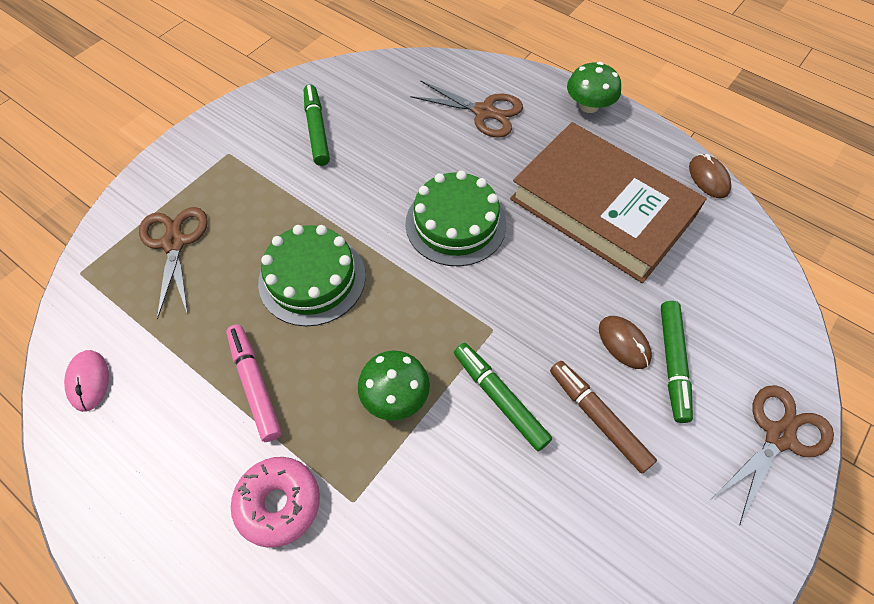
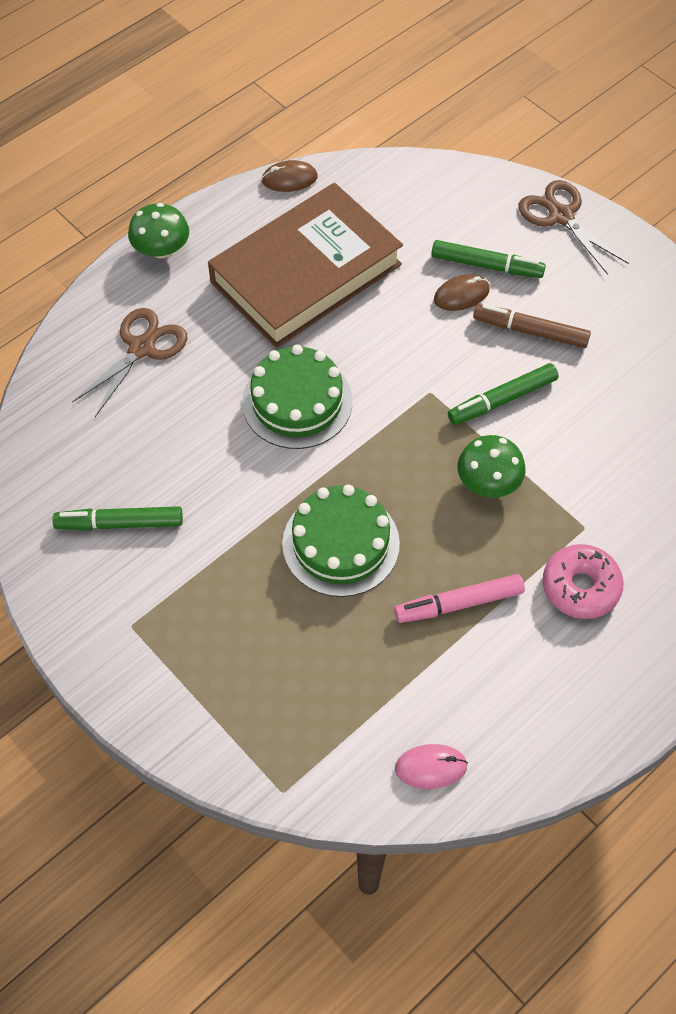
camera: 80 degrees left, 0 degrees up
(174, 243) = (261, 686): brown scissors -> none
(598, 418) = (530, 331): brown marker -> brown marker turned 45 degrees clockwise

